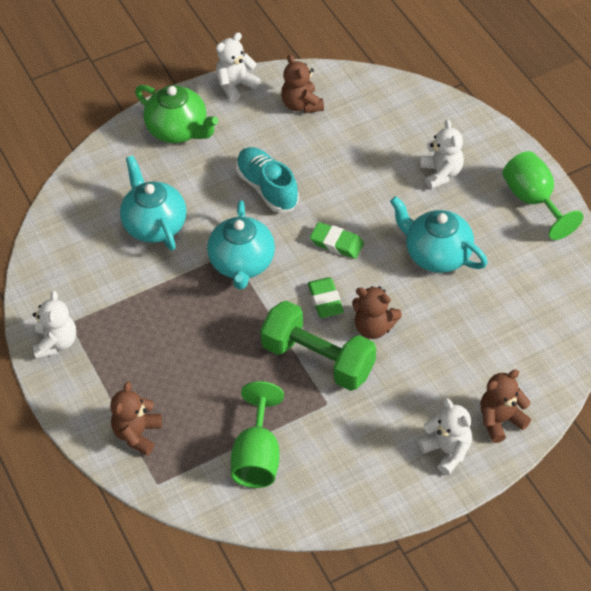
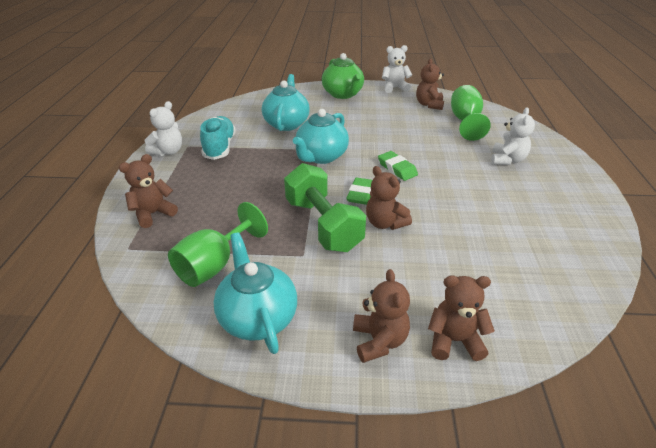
camera: 30 degrees right, 15 degrees down
(267, 188) = (373, 130): turquoise shoe -> turquoise shoe (220, 147)
(436, 254) = (472, 200): turquoise teapot -> turquoise teapot (258, 317)
(447, 451) = (379, 341): white teddy bear -> brown teddy bear
(533, 200) = (581, 198): green goblet -> green goblet (465, 121)

